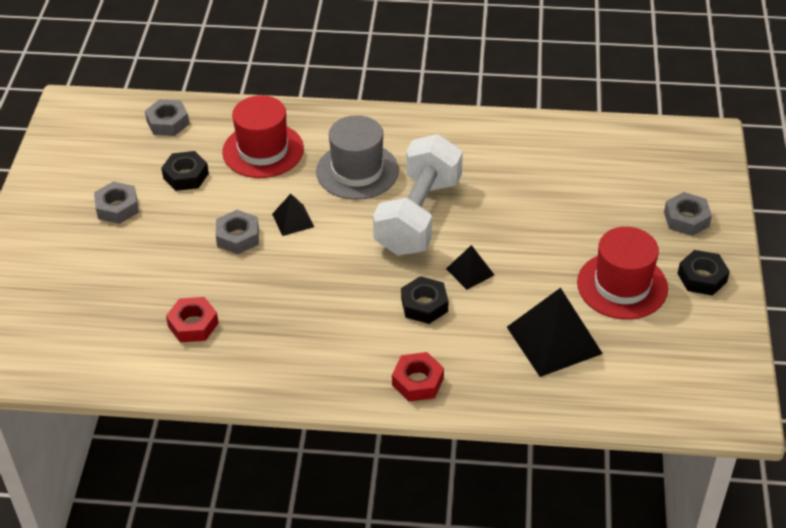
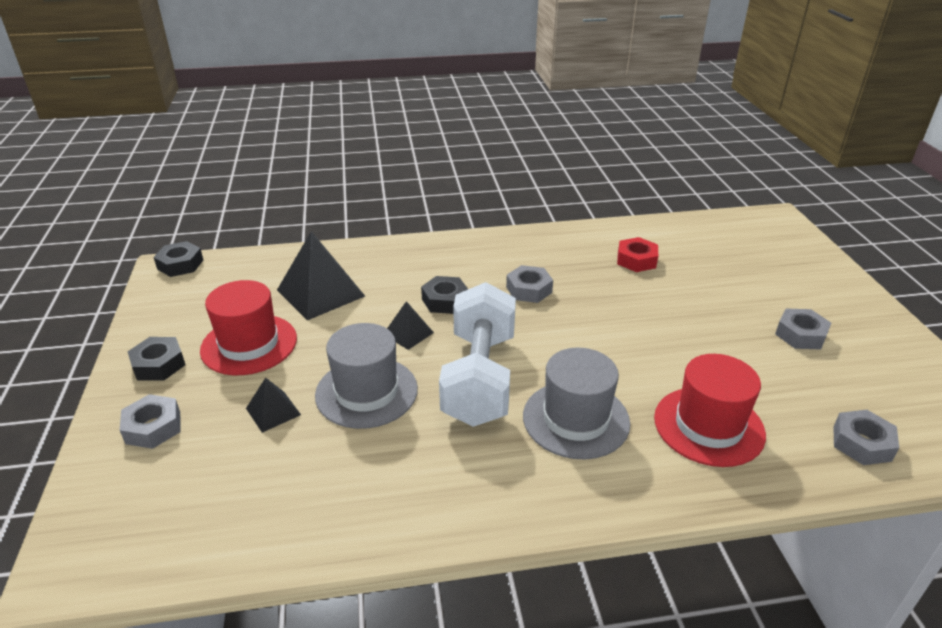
camera: 165 degrees right, 10 degrees down
(186, 176) = (767, 379): black nut -> black nut (180, 264)
(238, 237) = (656, 328): grey nut -> grey nut (529, 290)
(293, 220) = (613, 352): black pyramid -> black pyramid (273, 411)
(417, 381) = (433, 252): red nut -> none
(515, 220) = (366, 392): none -> grey hat

